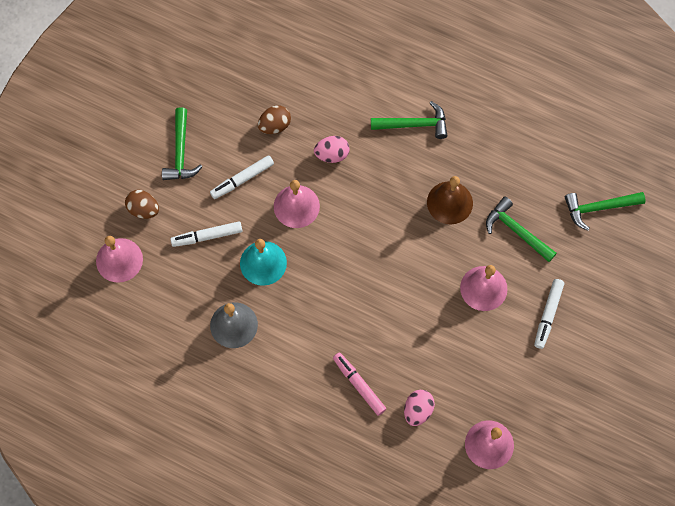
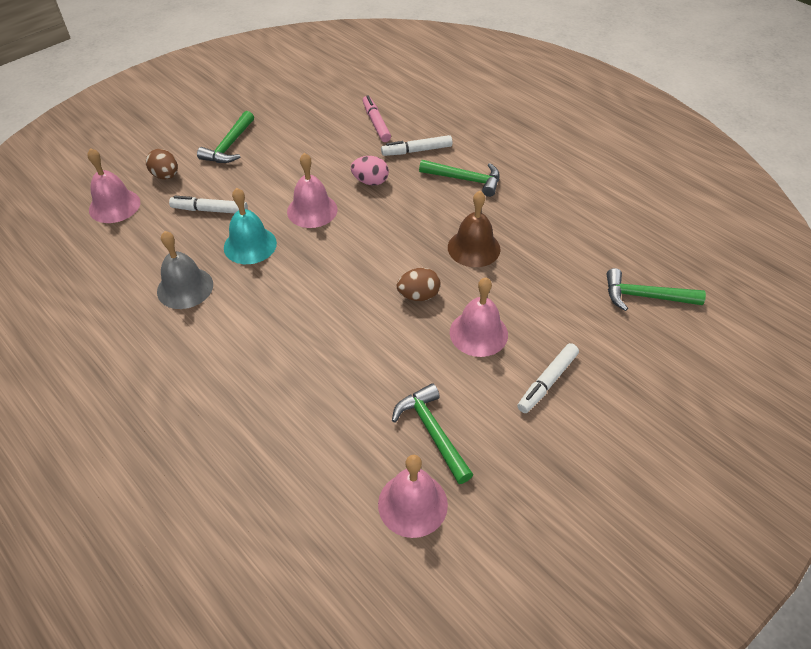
camera: 20 degrees right, 20 degrees down
(242, 179) = (272, 178): white marker -> white marker (417, 151)
(275, 125) = (328, 149): brown egg -> brown egg (418, 295)
(359, 385) = (284, 384): pink marker -> pink marker (376, 123)
(417, 410) = (340, 434): pink egg -> none
(516, 231) = (539, 291): green hammer -> green hammer (432, 432)

